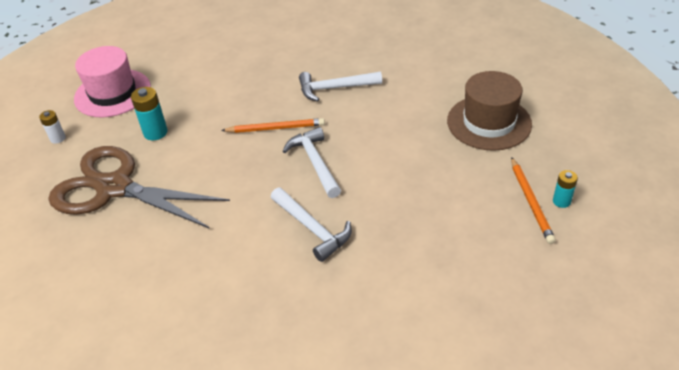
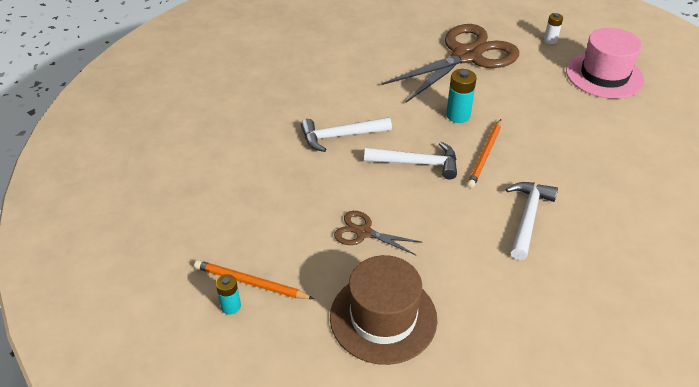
camera: 115 degrees right, 0 degrees up
(155, 132) = (526, 87): turquoise battery -> turquoise battery (458, 115)
(422, 162) = (364, 232): none -> brown scissors

